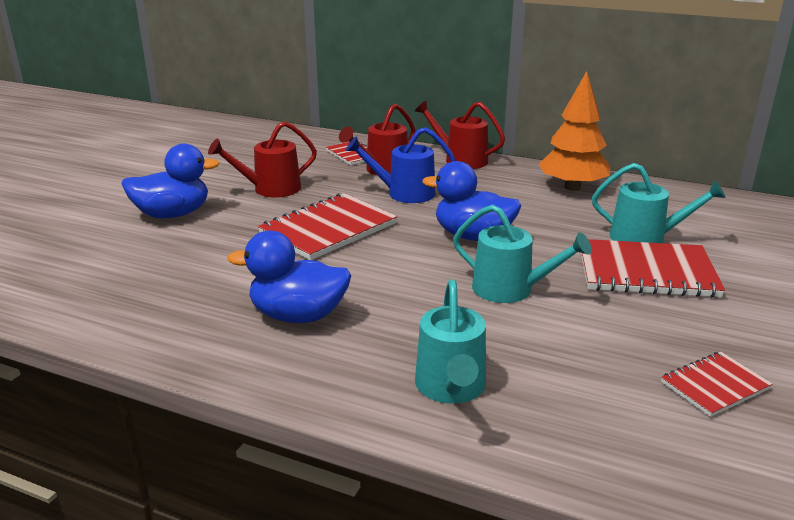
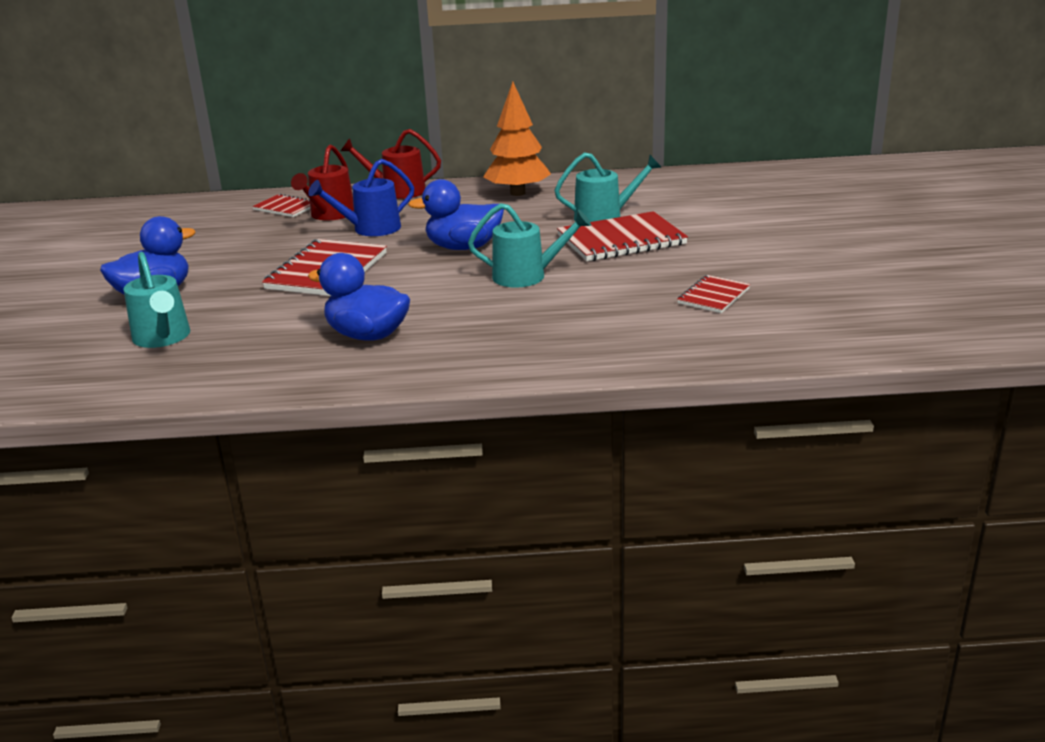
camera: 25 degrees left, 0 degrees up
(271, 189) = (233, 253): red watering can -> none
(298, 316) = (367, 335): blue duck -> blue duck turned 45 degrees clockwise
(451, 387) = (534, 345): turquoise watering can -> turquoise watering can (163, 338)

